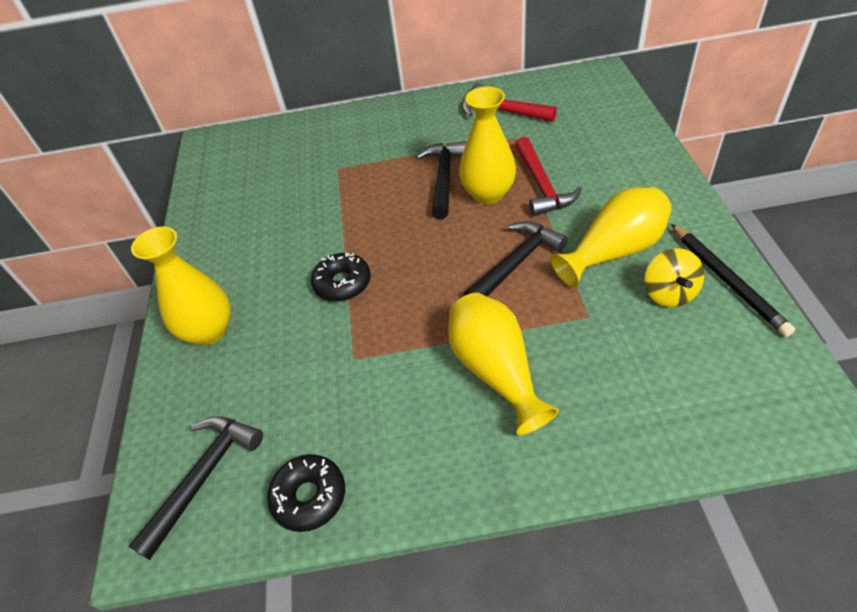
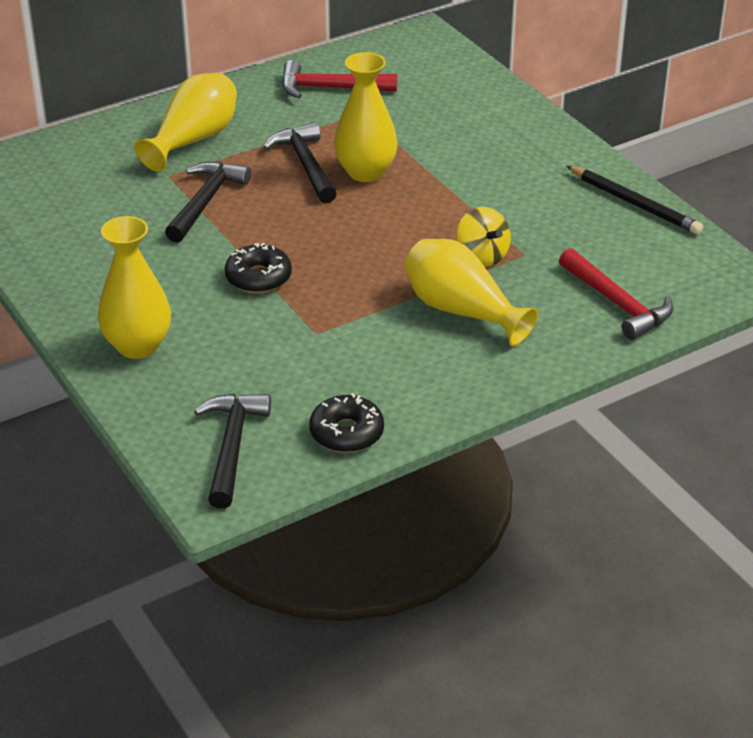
camera: 30 degrees left, 10 degrees down
(516, 263) = (432, 226): black hammer -> black hammer (205, 201)
(541, 185) = (418, 155): red hammer -> red hammer (617, 303)
(613, 251) = (522, 199): yellow vase -> yellow vase (193, 140)
(669, 293) = (588, 223): yellow spinning top -> yellow spinning top (482, 256)

